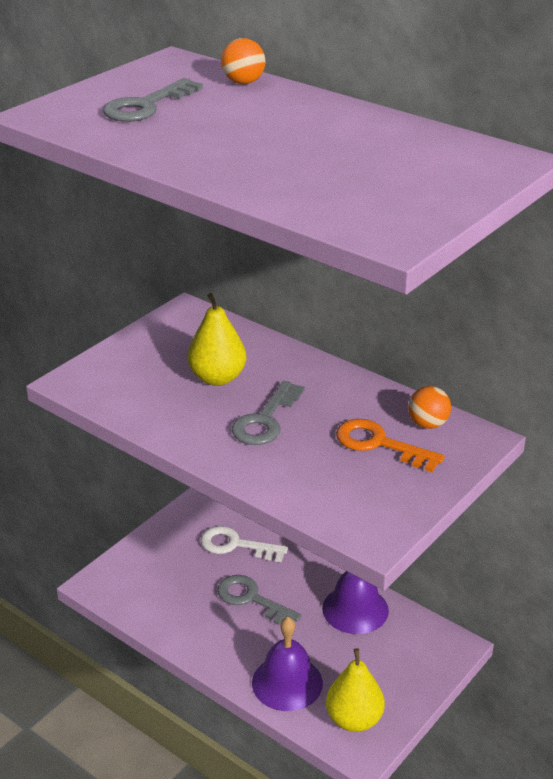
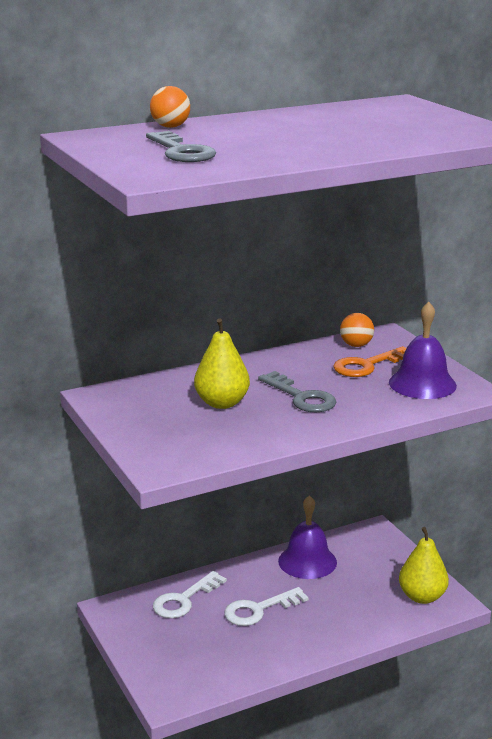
camera: 65 degrees left, 10 degrees down
(251, 599) = (259, 610): grey key -> white key
(287, 682) = (366, 618): purple bell -> purple bell (422, 384)

